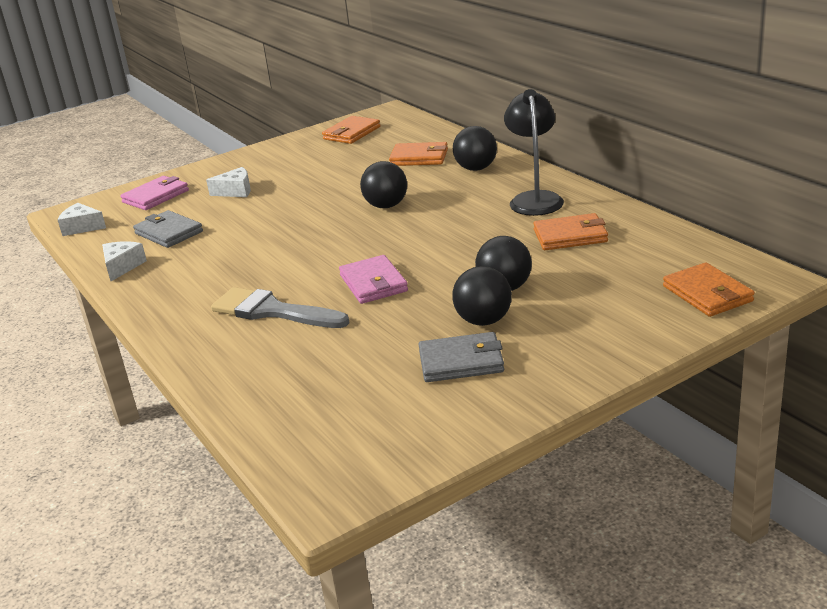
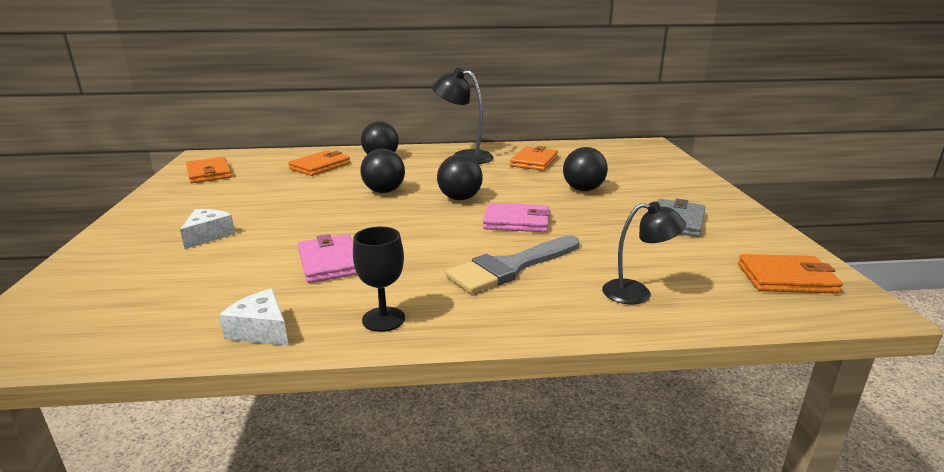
camera: 65 degrees left, 5 degrees down
(82, 227) = (69, 342): white cheese -> none
(156, 196) = (106, 277): pink wallet -> pink wallet (330, 262)
(158, 296) = (383, 319): none -> black goblet
(168, 233) = (228, 286): grey wallet -> none
(266, 377) = (637, 293): none -> black lamp
(483, 321) = (624, 204): black ball -> black ball (460, 198)
(707, 294) = (651, 155): orange wallet -> orange wallet (786, 278)

